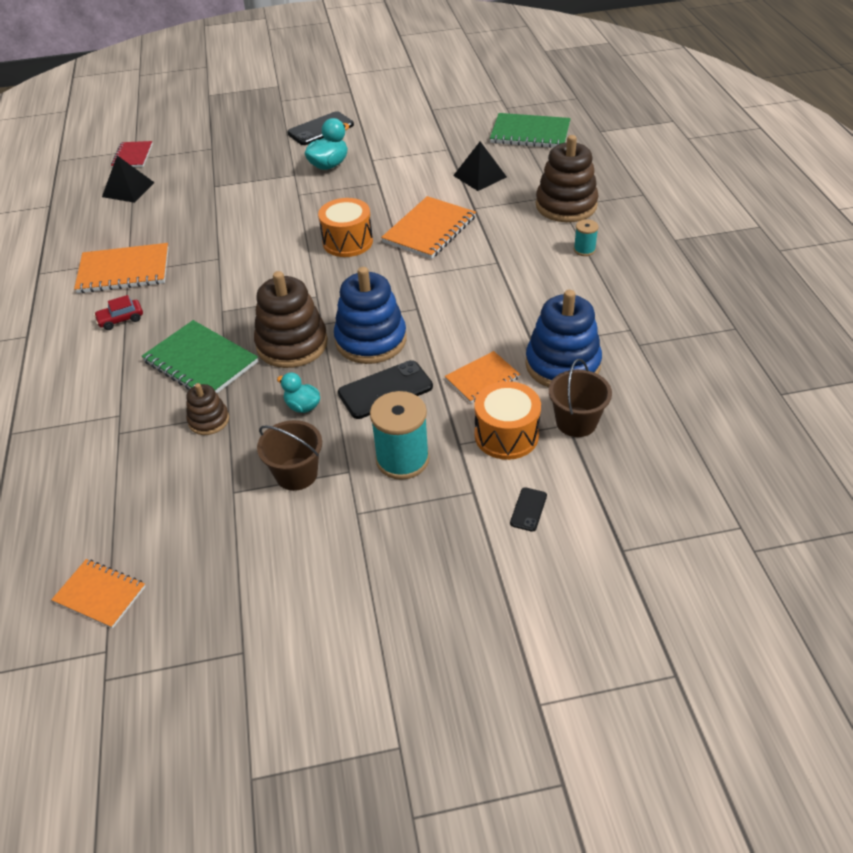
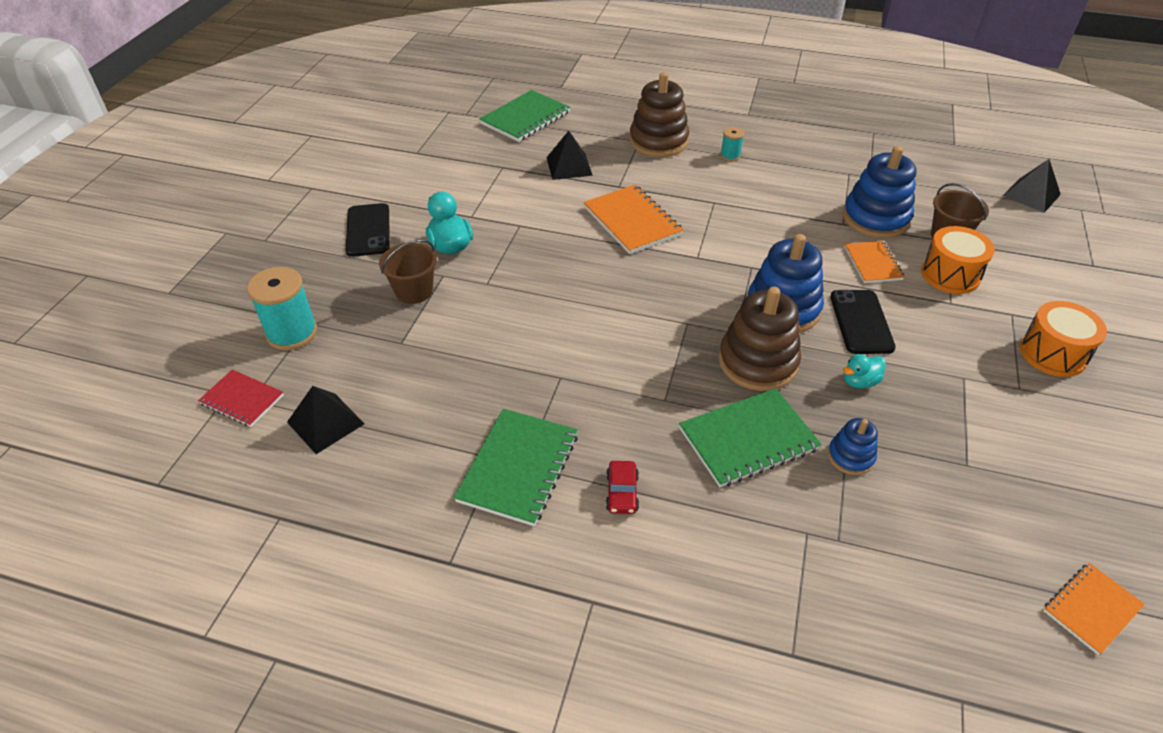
camera: 65 degrees left, 0 degrees up
(124, 271) = (518, 468): orange notebook -> green notebook
(209, 420) = (850, 457): brown stacking toy -> blue stacking toy
(296, 474) = (956, 412): brown bucket -> brown bucket (414, 291)
(347, 242) = (609, 276): orange drum -> orange drum (1052, 353)
(402, 459) = (959, 340): turquoise spool -> turquoise spool (292, 333)
(528, 509) = (1040, 293): black phone -> none
(730, 477) = (1031, 195): none -> black pyramid

